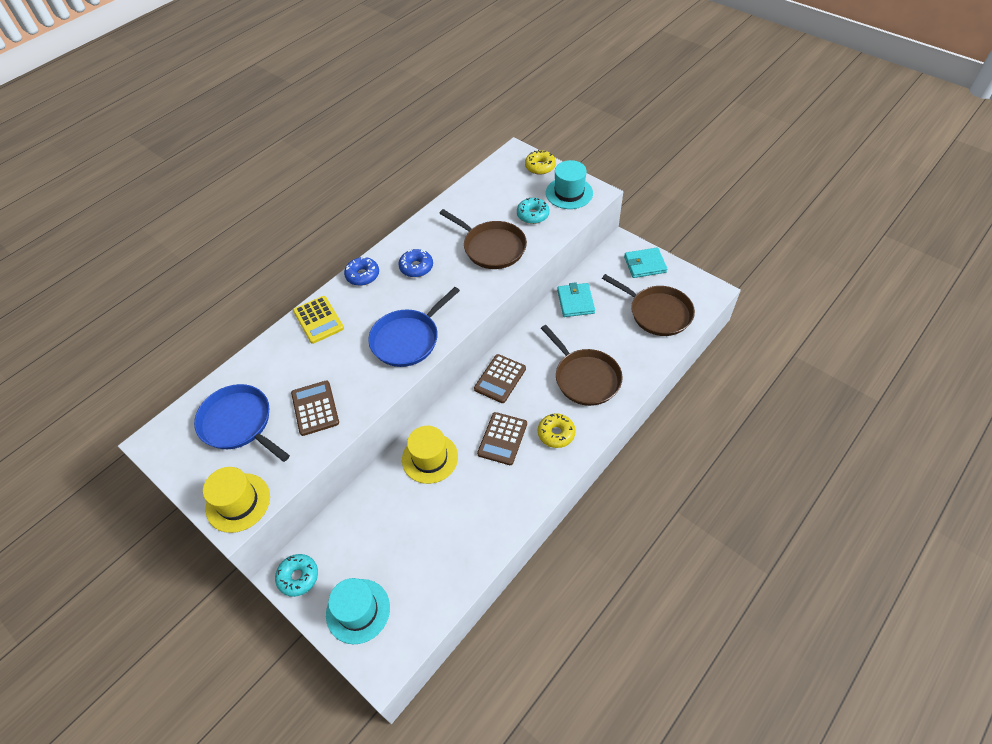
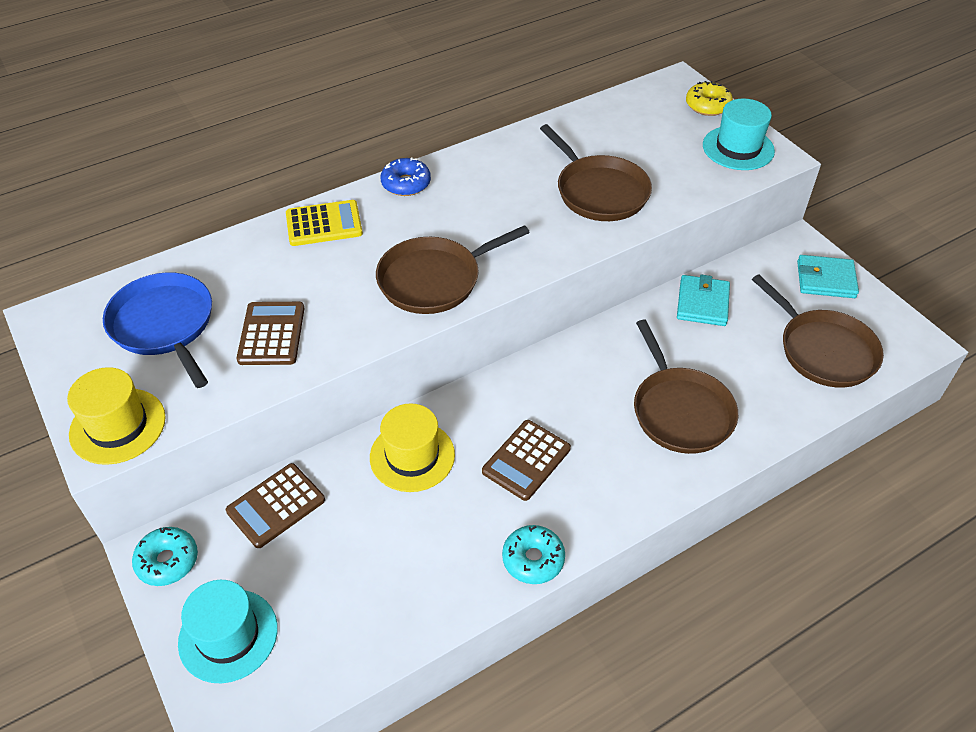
camera: 15 degrees right, 5 degrees down
(318, 320) = (324, 224): yellow calculator -> yellow calculator turned 90 degrees counterclockwise
(408, 339) = (434, 279): blue pan -> brown pan
(416, 267) = (483, 191): blue donut -> none
(500, 379) = (553, 377): brown calculator -> brown calculator (276, 505)
(533, 215) = (674, 164): turquoise donut -> turquoise donut (533, 559)
(556, 433) = (608, 476): yellow donut -> none

